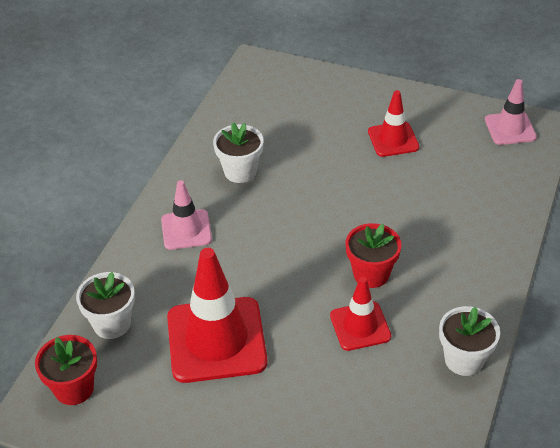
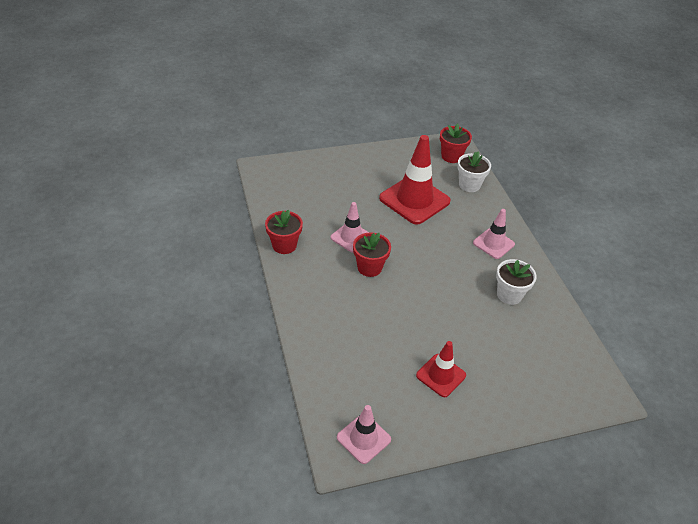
camera: 140 degrees right, 0 degrees up
(360, 326) = (351, 237): red traffic cone -> pink traffic cone
(464, 359) = (284, 245): white flower pot -> red flower pot

